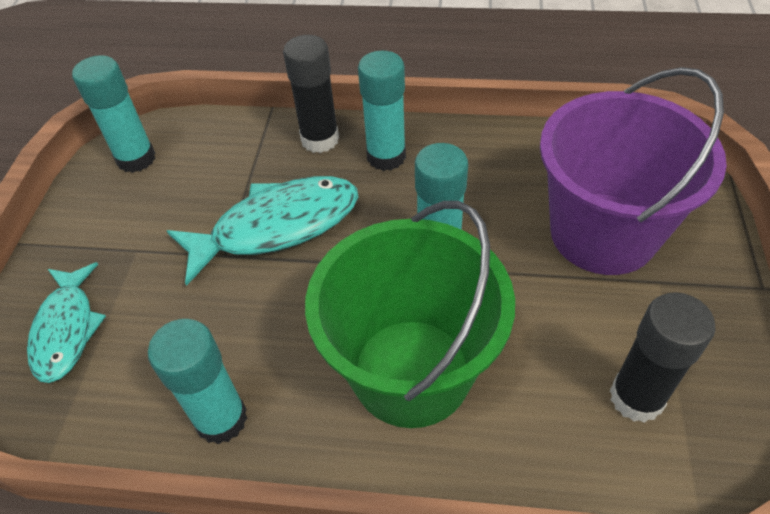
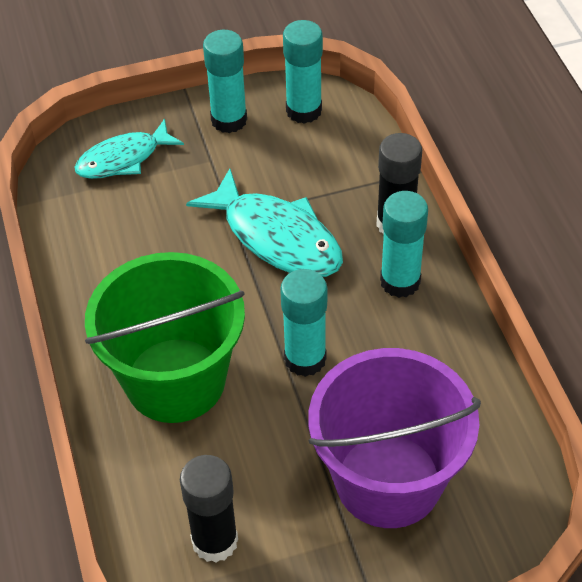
camera: 65 degrees right, 0 degrees up
(221, 419) = (90, 281): turquoise glue stick -> turquoise glue stick (229, 120)

